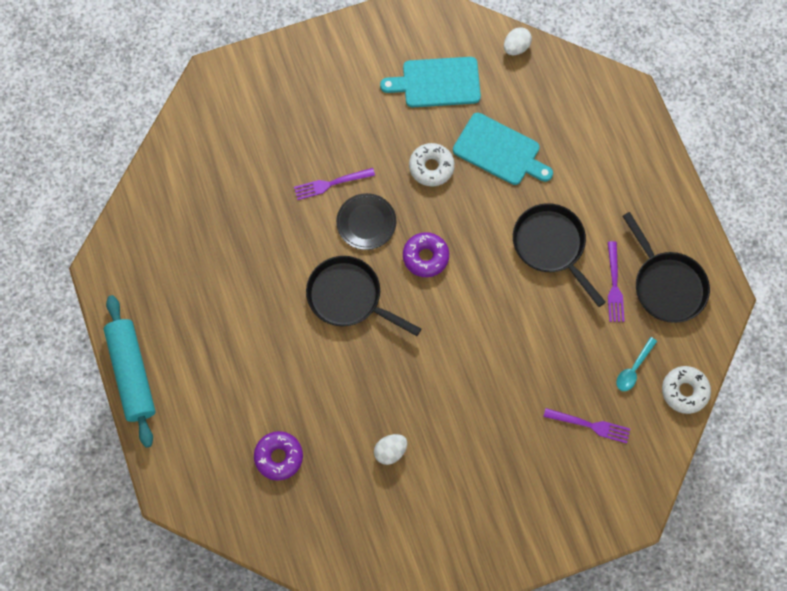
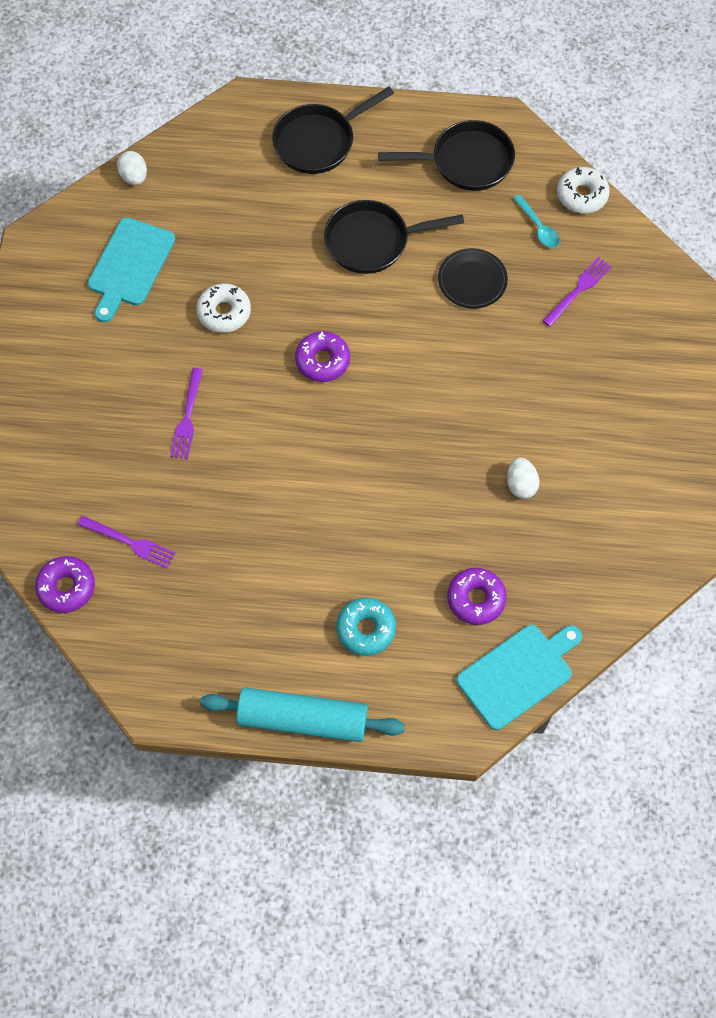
camera: 65 degrees left, 5 degrees down
(161, 168) = (66, 587): none -> purple donut
(219, 387) = (366, 629): none -> turquoise donut
(349, 297) = (329, 454): black pan -> black pan (318, 141)
(366, 222) = (252, 401): black plate -> black plate (472, 280)
(500, 151) = (242, 242): turquoise cutting board -> turquoise cutting board (518, 674)
(614, 285) = (443, 205): purple fork -> purple fork (129, 542)

